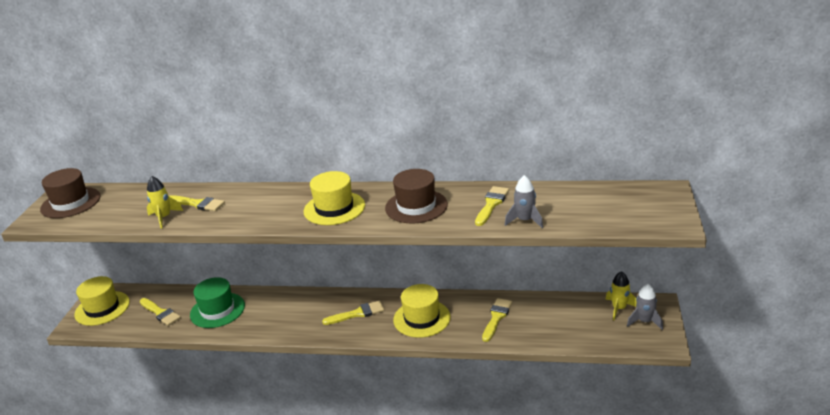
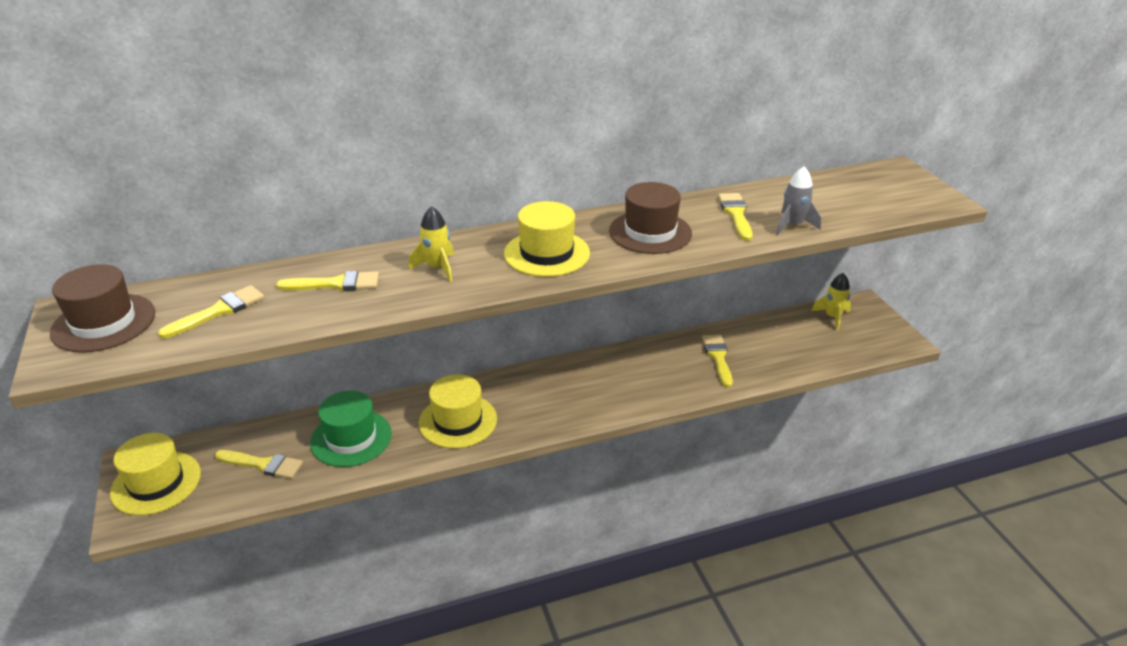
camera: 30 degrees left, 5 degrees up
(164, 217) = (300, 312): yellow rocket -> yellow rocket (437, 268)
(357, 313) = (551, 394): yellow brush -> yellow brush (219, 311)
(422, 318) = (634, 380): yellow hat -> yellow hat (458, 421)
(644, 321) = (868, 324): grey rocket -> none

